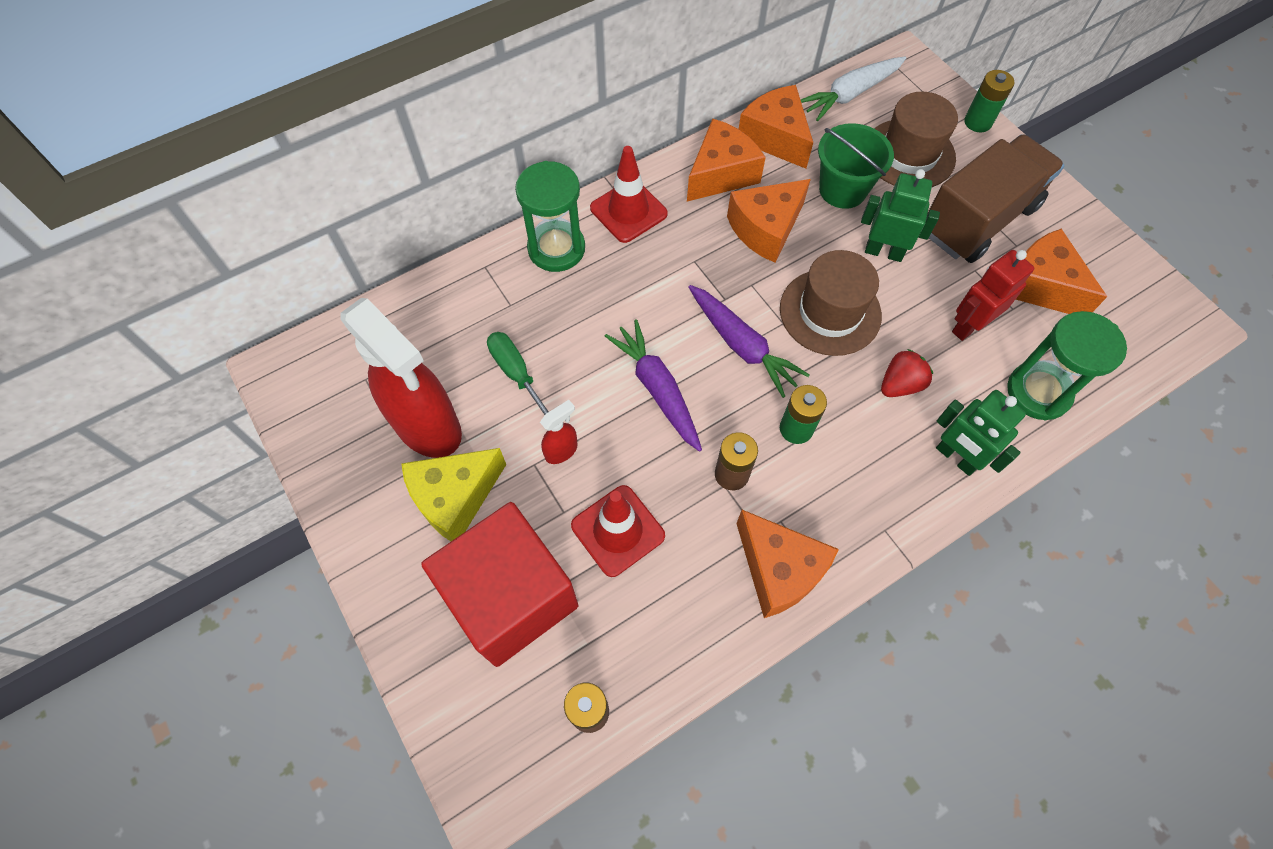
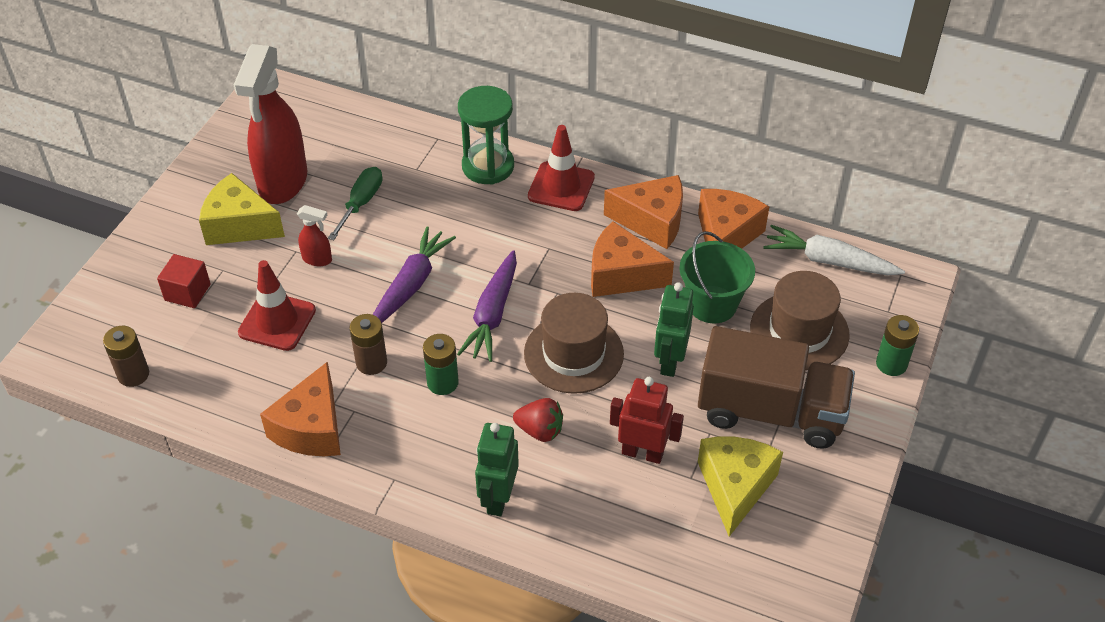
camera: 55 degrees right, 15 degrees down
(511, 597) = (187, 292): red cube -> red cube, size x0.43
(883, 252) = (669, 361): green robot -> green robot turned 150 degrees counterclockwise
(1038, 392) = (613, 531): green hourglass -> none
(1039, 286) = (735, 487): orange cheese -> yellow cheese

